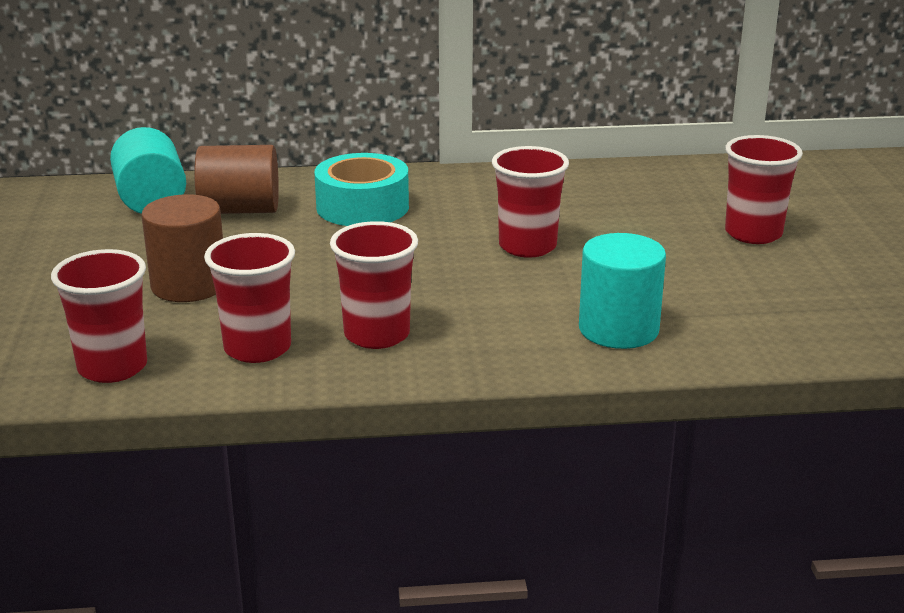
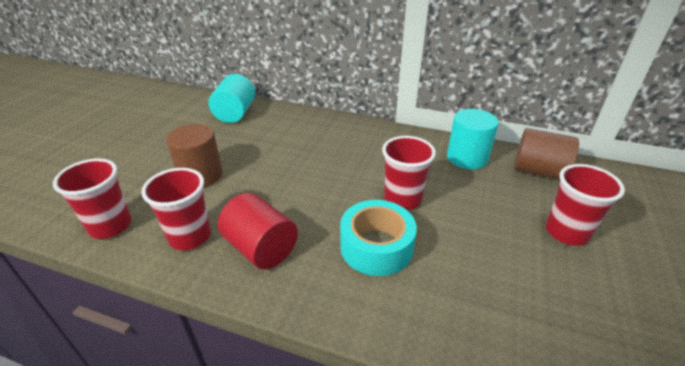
camera: 25 degrees right, 10 degrees up
(240, 210) = (269, 129): brown cylinder -> brown cylinder (538, 171)
(362, 207) = (331, 143): turquoise tape -> turquoise tape (376, 247)
(377, 335) = (261, 248): red cup -> red cylinder
(618, 329) = (415, 299): turquoise cylinder -> turquoise cylinder (467, 158)

